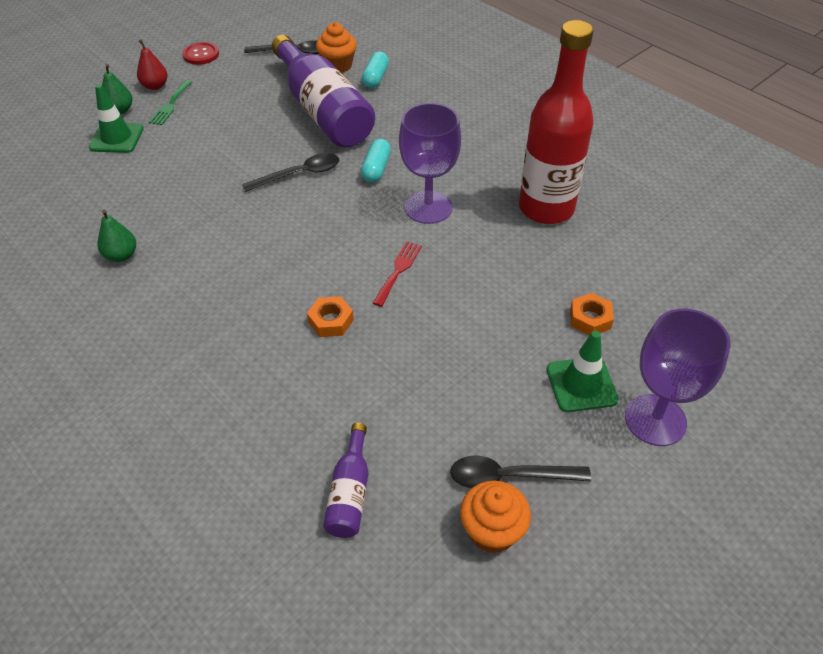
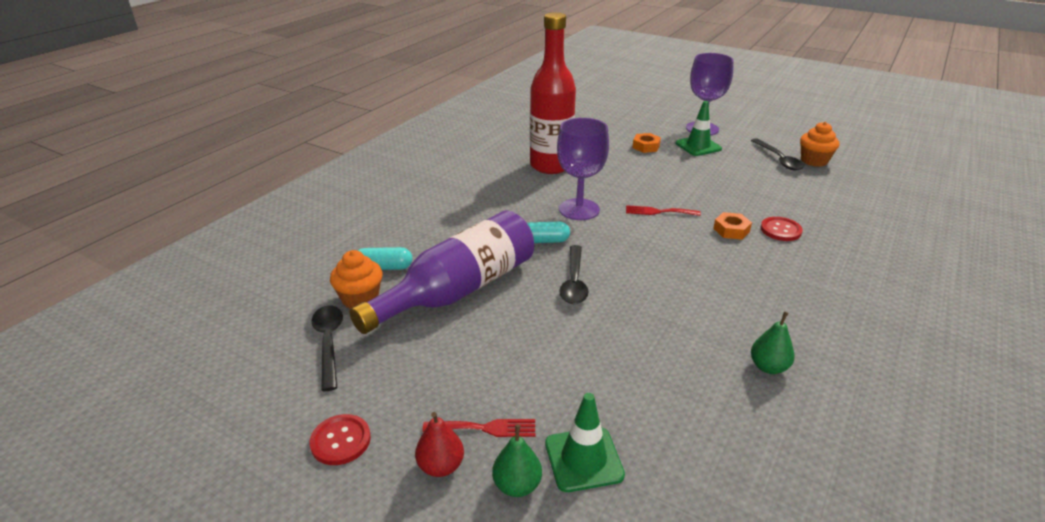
camera: 105 degrees left, 15 degrees down
(170, 105) = (485, 428): green fork -> red fork
(299, 174) = (574, 282): black spoon -> black spoon turned 135 degrees counterclockwise
(309, 370) = (780, 230): none -> red button
(349, 493) = (845, 200): purple bottle -> none

